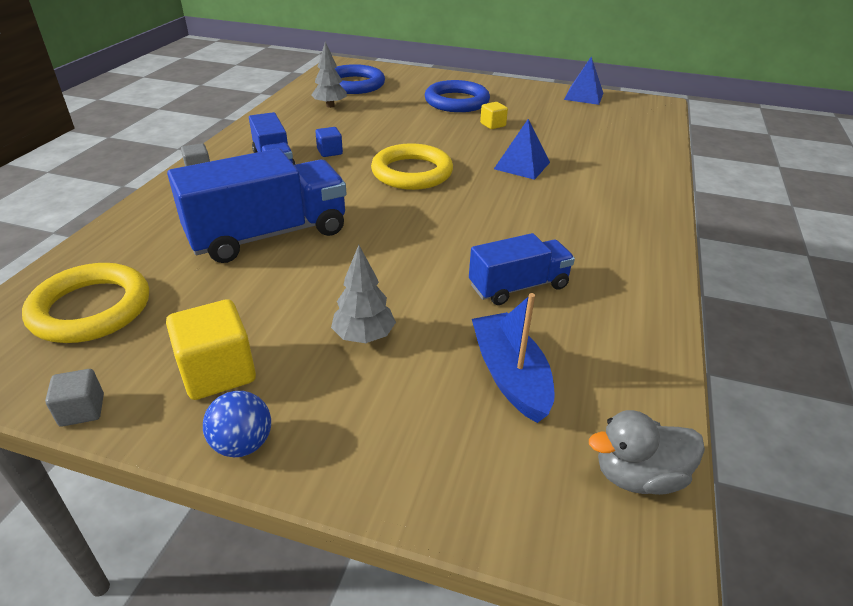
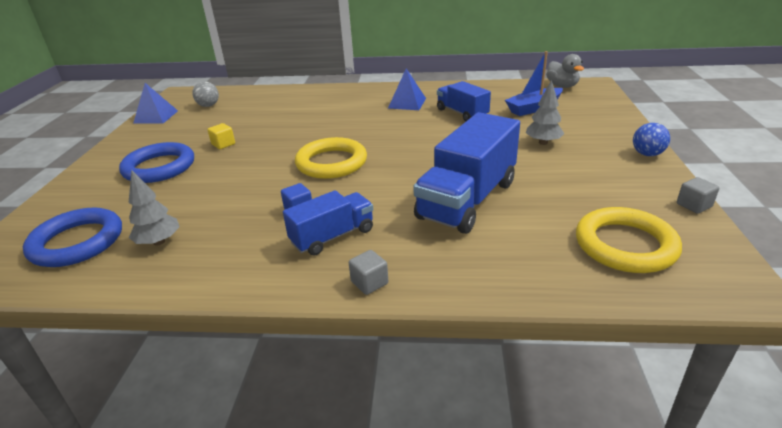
camera: 100 degrees left, 5 degrees down
(218, 372) = (616, 174): yellow cube -> none
(268, 235) = (467, 200): blue truck -> blue truck turned 105 degrees counterclockwise
(522, 165) = (305, 126): blue pyramid -> blue pyramid (407, 103)
(610, 118) = (208, 105): none -> grey ball

